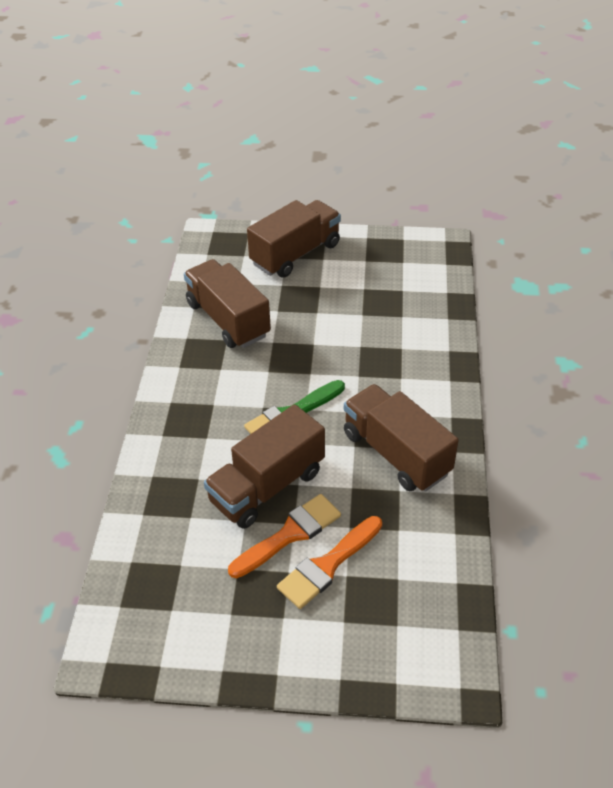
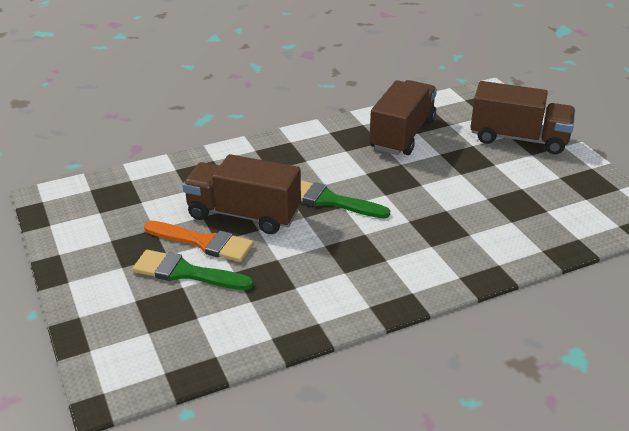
camera: 60 degrees right, 10 degrees down
(327, 565) = (186, 272): orange brush -> green brush
(396, 453) = (336, 272): brown truck -> none

